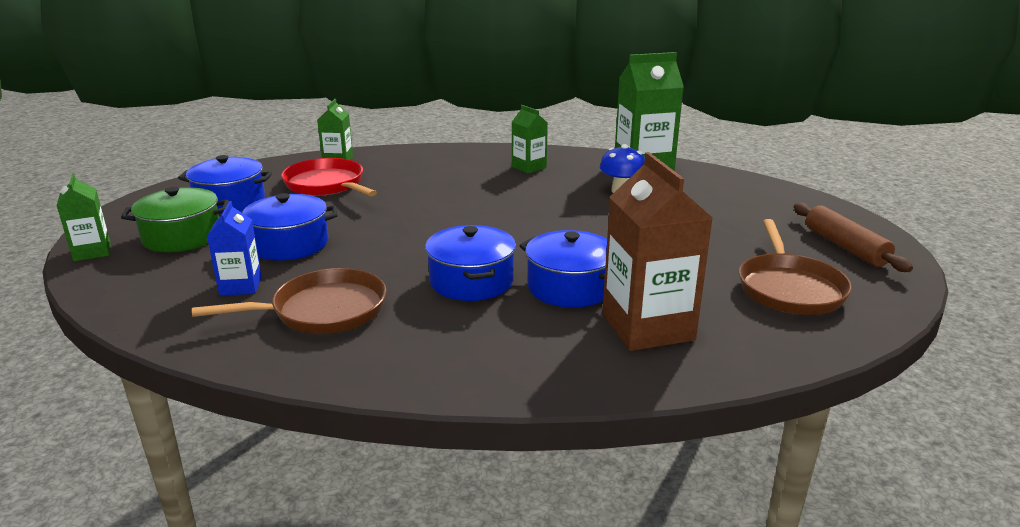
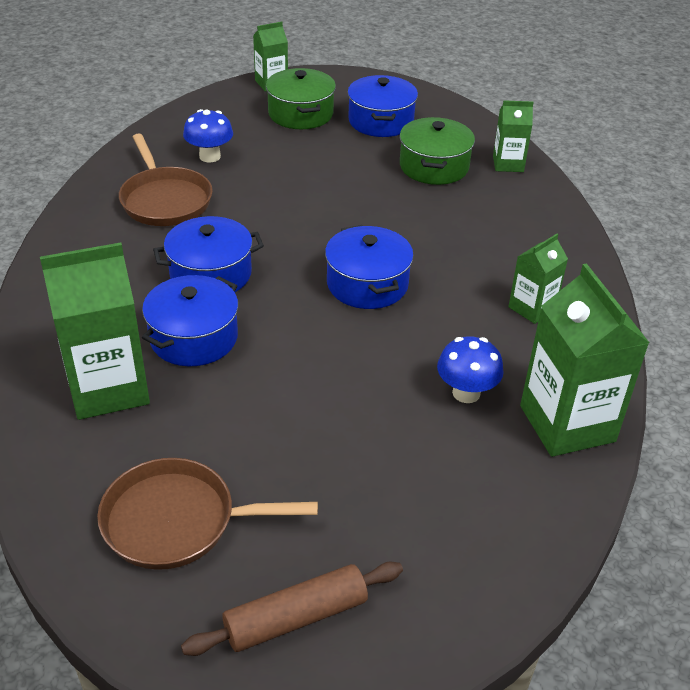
camera: 85 degrees right, 15 degrees up
(241, 286) = (210, 156): blue carton -> blue mushroom
(289, 244) = (288, 166): blue pot -> blue pot (367, 284)
(327, 185) = (434, 166): red pan -> green pot
(647, 327) = (108, 388): brown carton -> green carton

